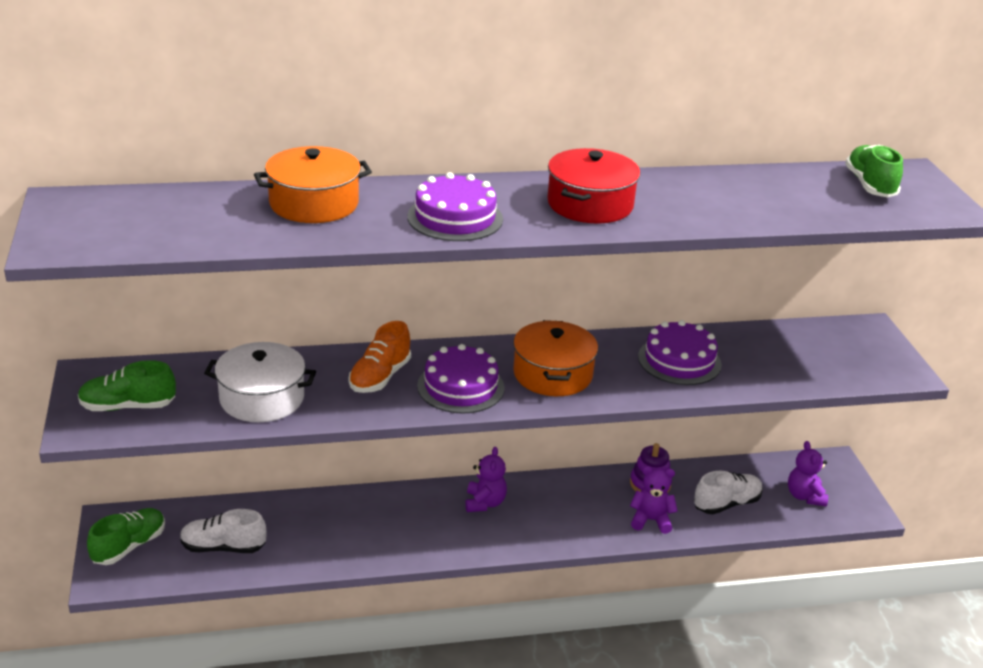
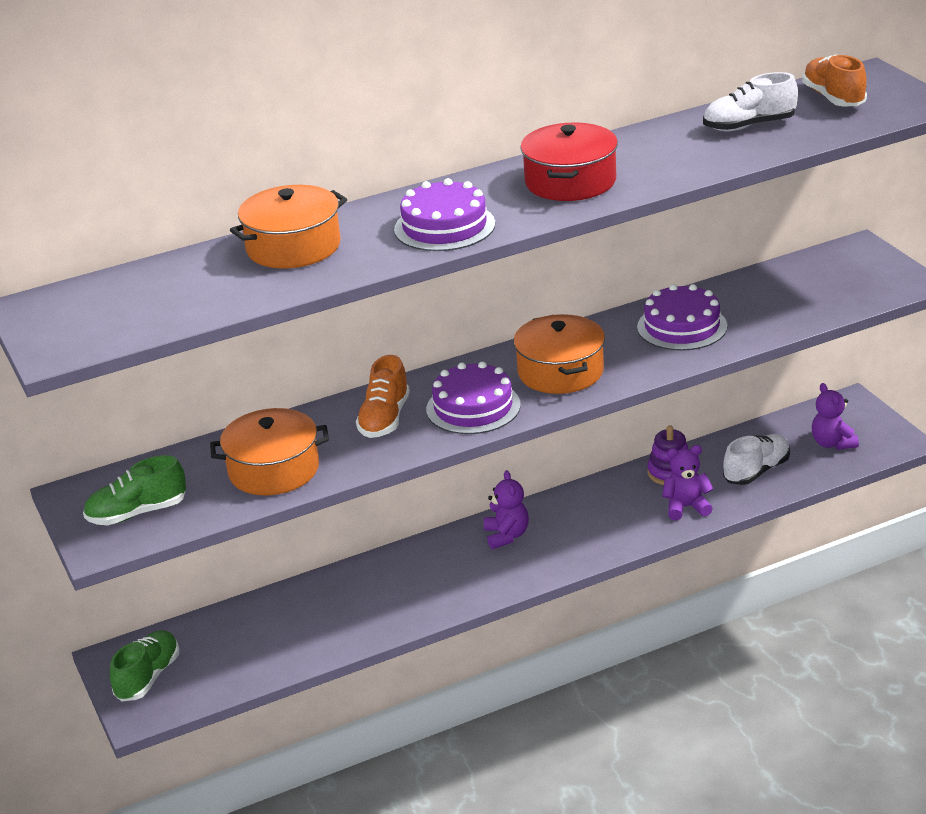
camera: 10 degrees left, 0 degrees up
(223, 547) = (250, 651): white shoe -> white shoe (749, 126)
(262, 398) = (274, 470): white pot -> orange pot
(870, 185) = (833, 98): green shoe -> orange shoe

